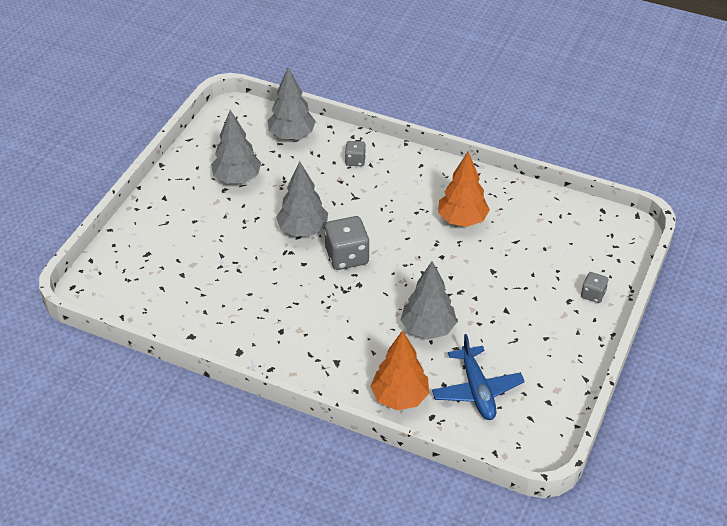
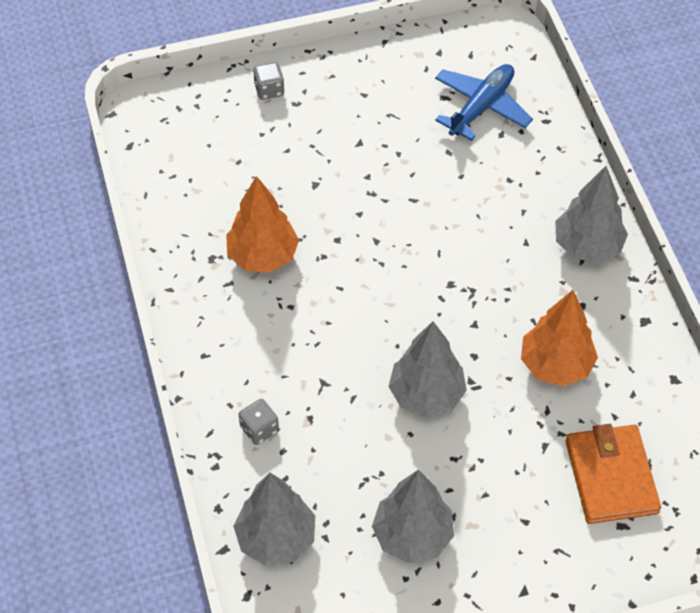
camera: 130 degrees left, 10 degrees up
(174, 268) = (611, 477): none -> orange wallet
(347, 256) = (423, 323): grey dice -> none
(399, 397) = (552, 156): orange tree -> orange tree (556, 365)
(428, 329) = (448, 187): grey tree -> grey tree (587, 246)

